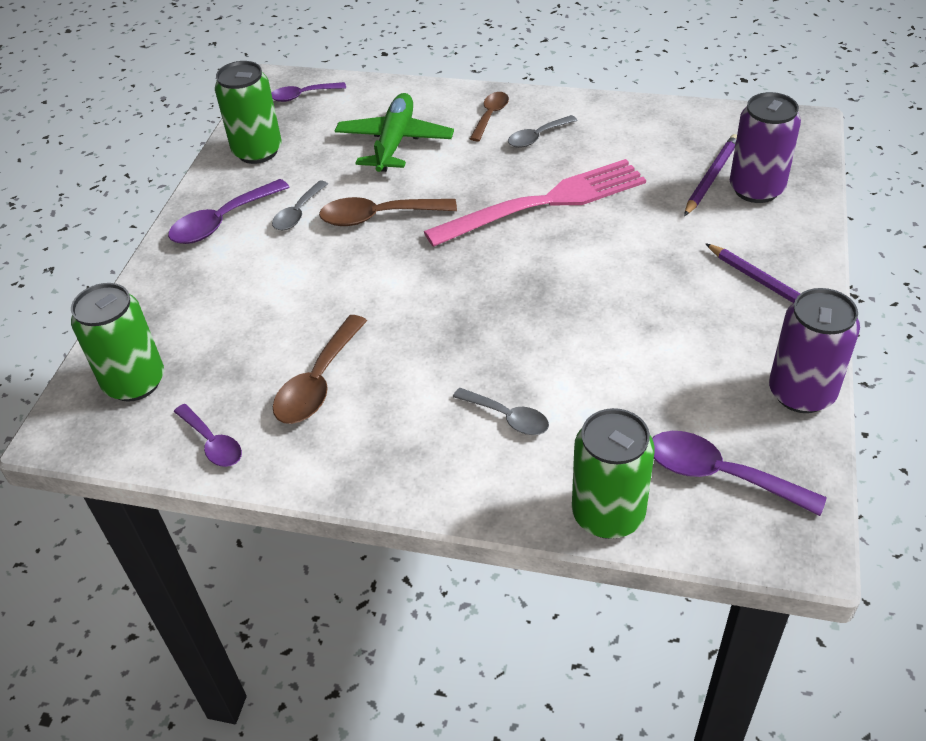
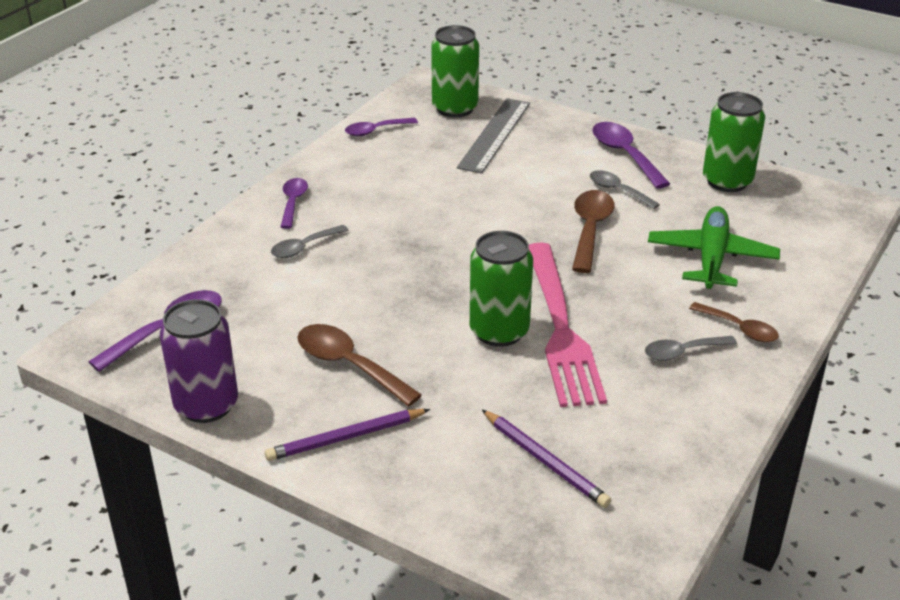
camera: 105 degrees right, 10 degrees down
(199, 328) = (494, 135): none -> grey ruler
(303, 95) = (823, 217): purple spoon -> purple spoon (293, 202)
(318, 382) = (403, 175): brown spoon -> brown spoon (349, 365)
(394, 142) = (711, 258): green plane -> green plane turned 105 degrees counterclockwise
(537, 137) = (683, 352): grey spoon -> grey spoon turned 90 degrees counterclockwise
(608, 514) = (182, 270): green can -> green can (499, 331)
(756, 189) = (504, 490): purple can -> none

